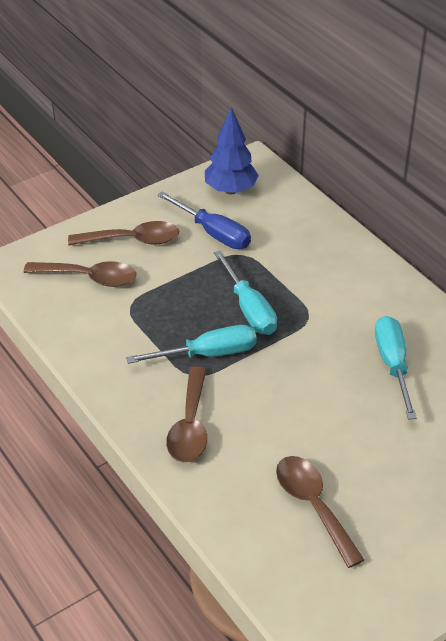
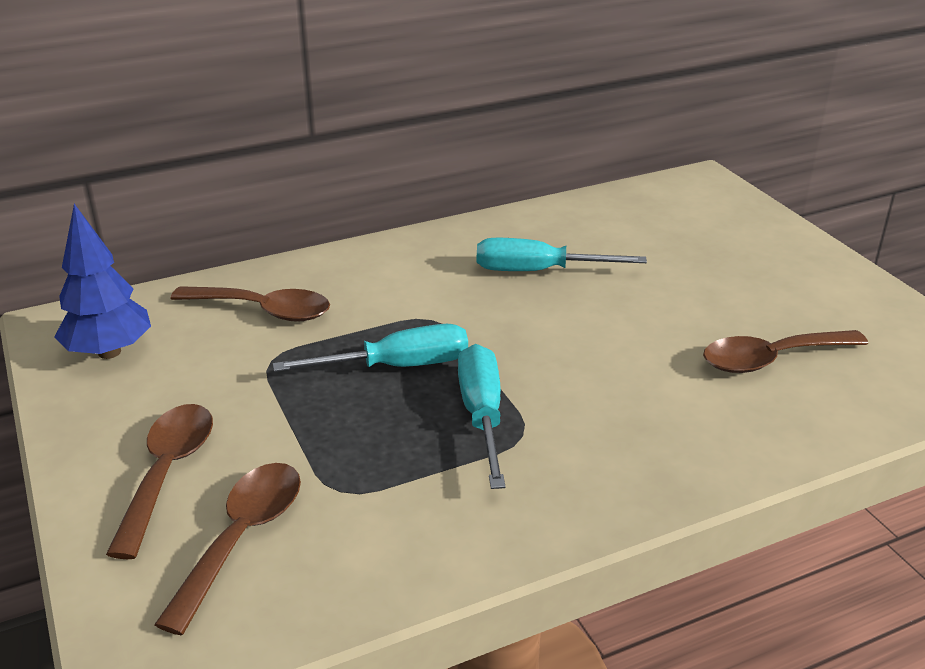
camera: 80 degrees left, 10 degrees down
(190, 425) = (628, 449): brown spoon -> brown spoon (263, 310)
(213, 233) = (206, 380): blue screwdriver -> none

